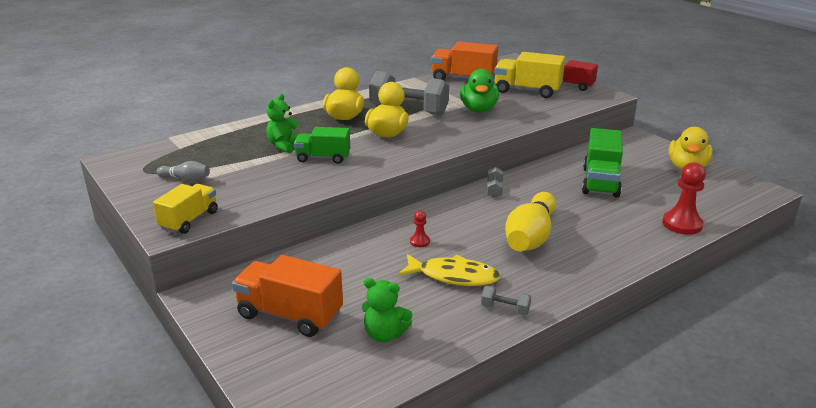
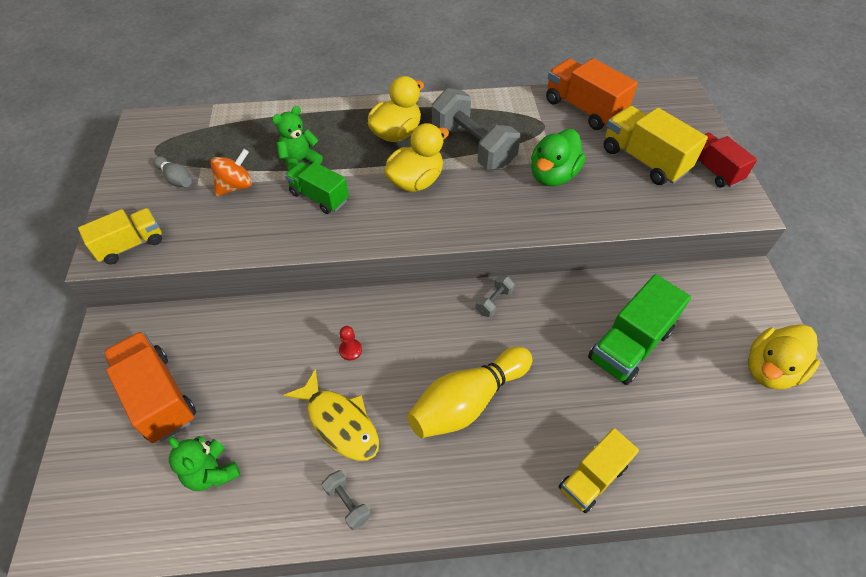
camera: 30 degrees right, 25 degrees up
(246, 170) = (236, 186): none -> orange spinning top
(644, 241) = (592, 478): none -> yellow truck
(682, 224) = (668, 472): red pawn -> none

